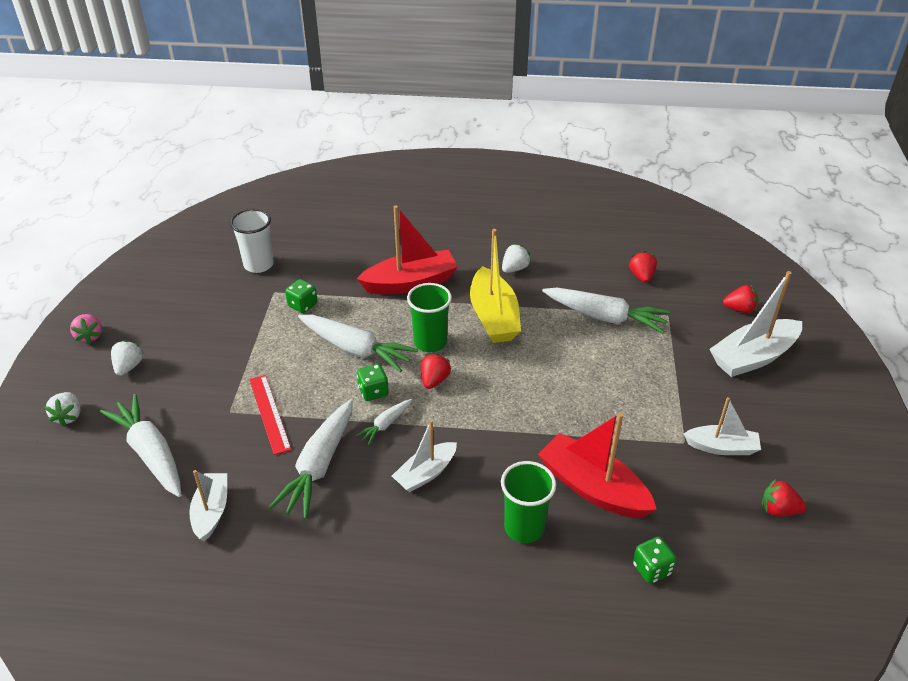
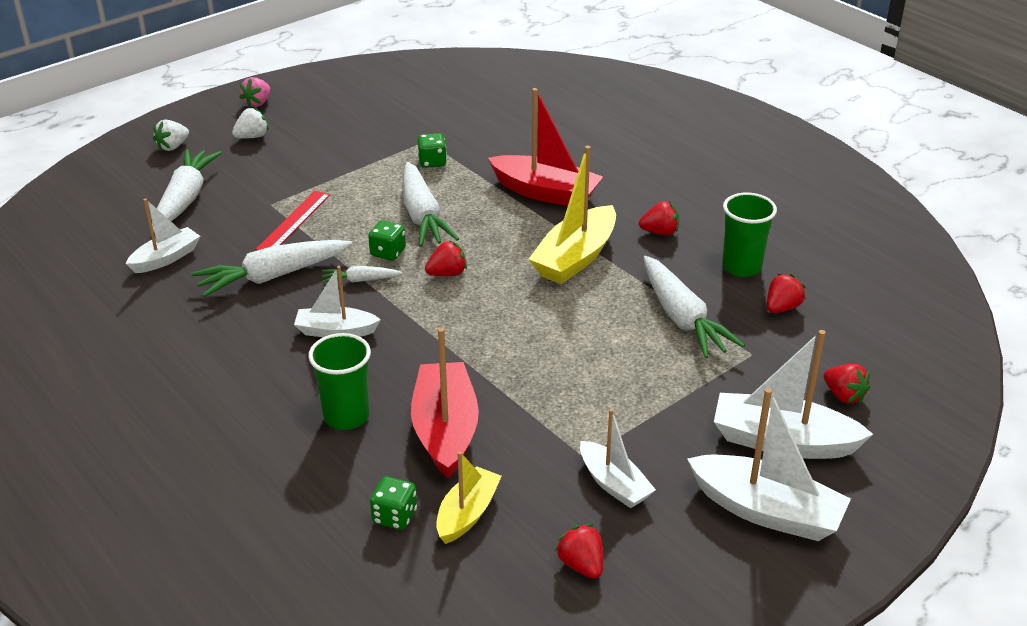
camera: 45 degrees right, 5 degrees down
(258, 265) = (445, 115): white cup -> none
(430, 342) = (489, 245): green cup -> green cup (741, 267)
(514, 269) = (660, 232): white strawberry -> red strawberry
(683, 531) = (467, 513): none -> yellow boat
(803, 403) = (767, 511): none -> white boat

